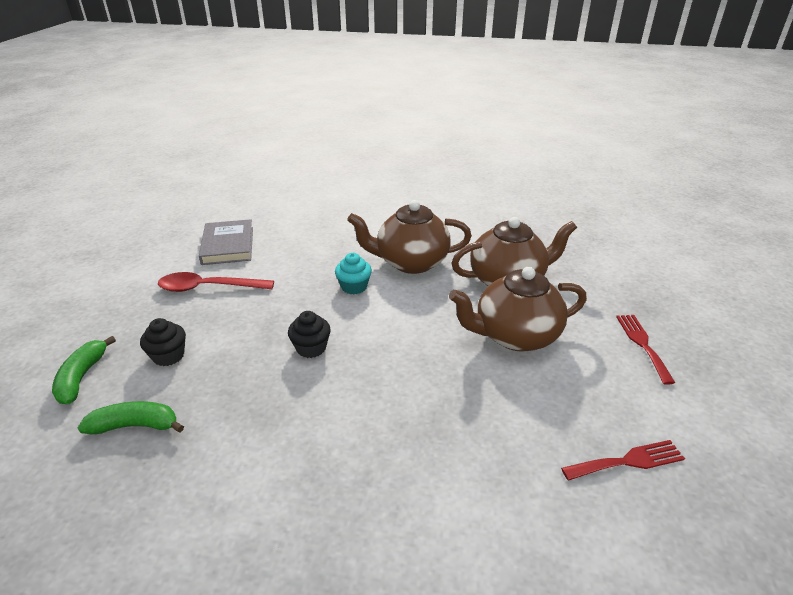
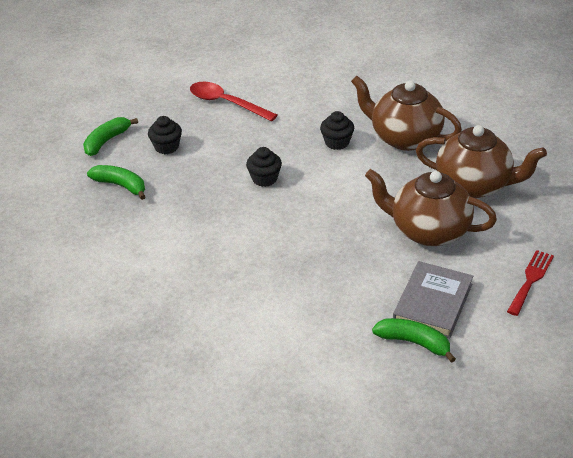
camera: 35 degrees right, 5 degrees up
(228, 245) = (266, 69): grey book -> grey book (433, 303)
(354, 287) = (337, 142): turquoise cupcake -> black cupcake
(628, 461) = (414, 342): red fork -> green banana

